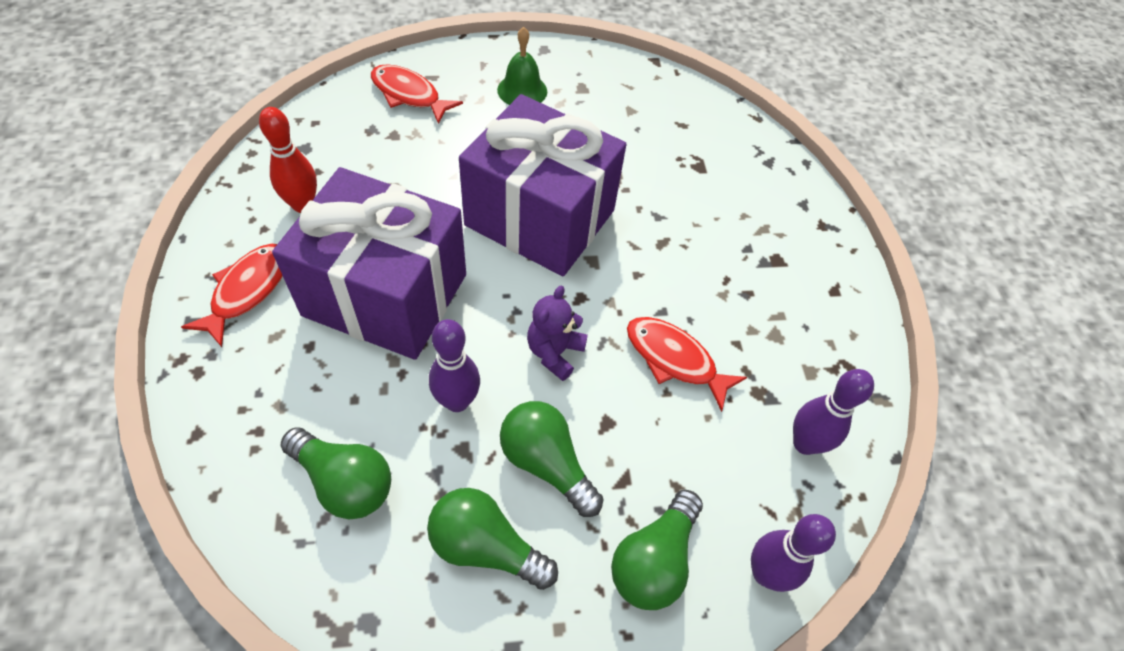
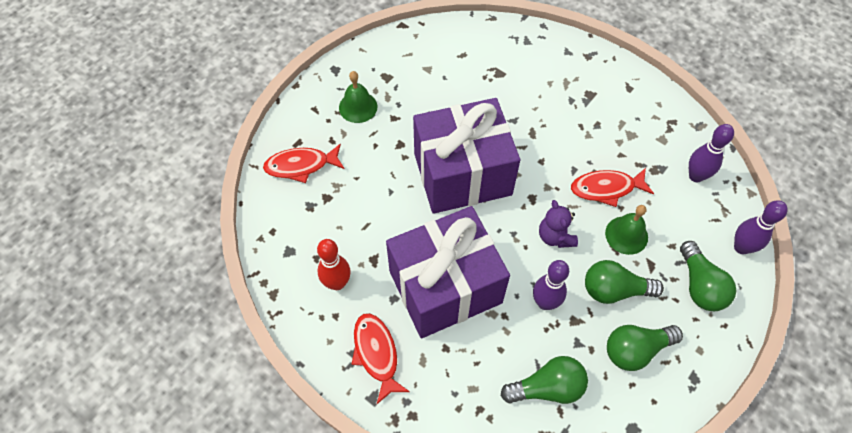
camera: 40 degrees left, 5 degrees up
(635, 424) = (626, 235): none -> green bell

